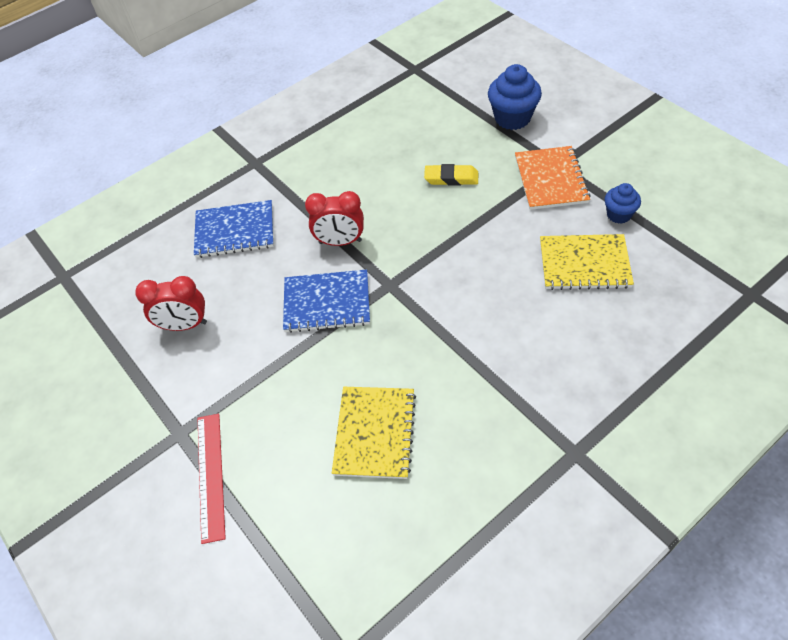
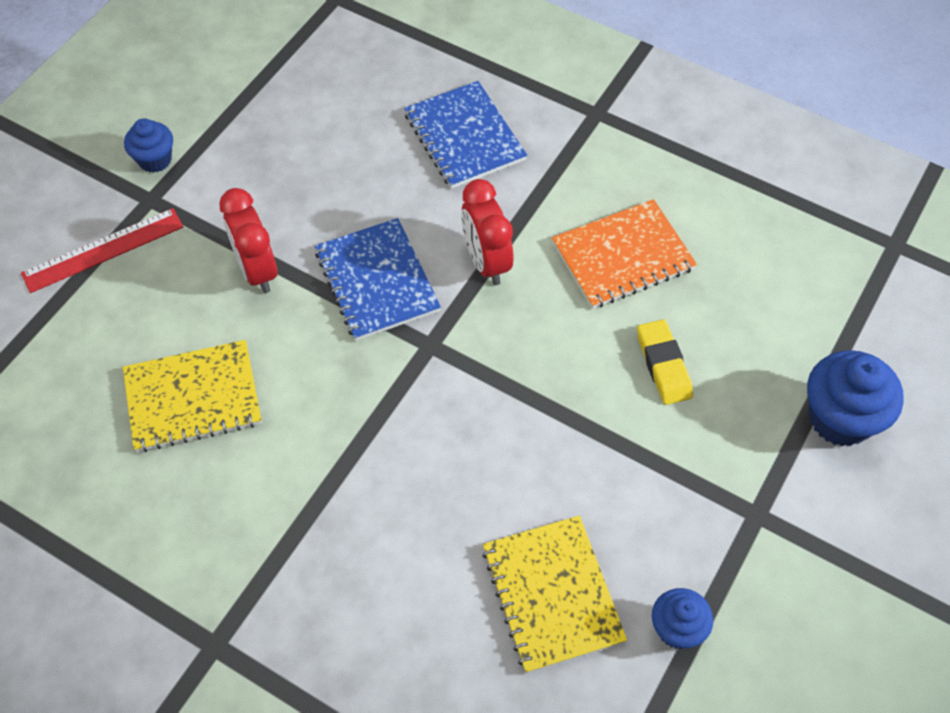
camera: 65 degrees right, 5 degrees up
(142, 423) = (155, 160): none -> blue cupcake
(184, 325) = (298, 144): red clock -> red clock (257, 270)
(551, 179) = (717, 508): orange notebook -> orange notebook (623, 256)

